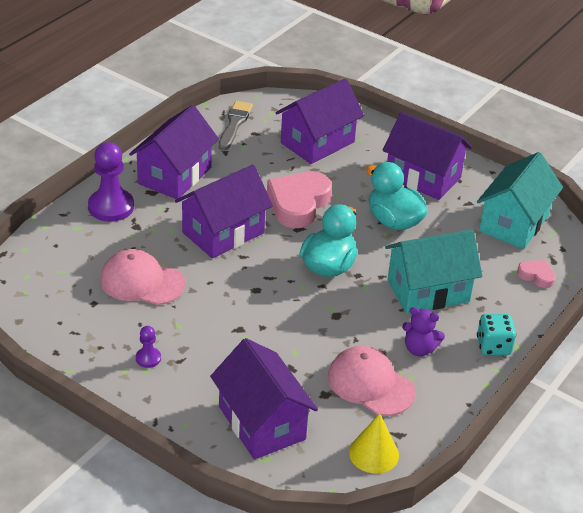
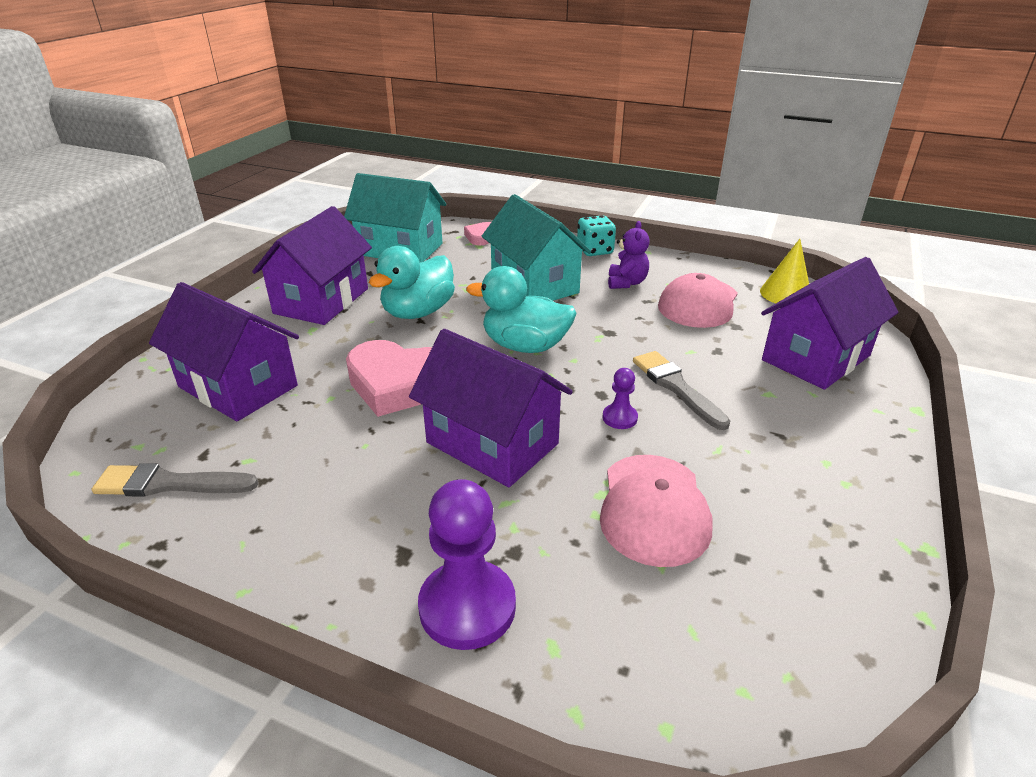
camera: 100 degrees left, 5 degrees down
(148, 358) = (803, 465): purple pawn -> purple pawn (619, 418)
(175, 175) = (345, 532): purple house -> none
(250, 328) = (676, 387): none -> grey brush

